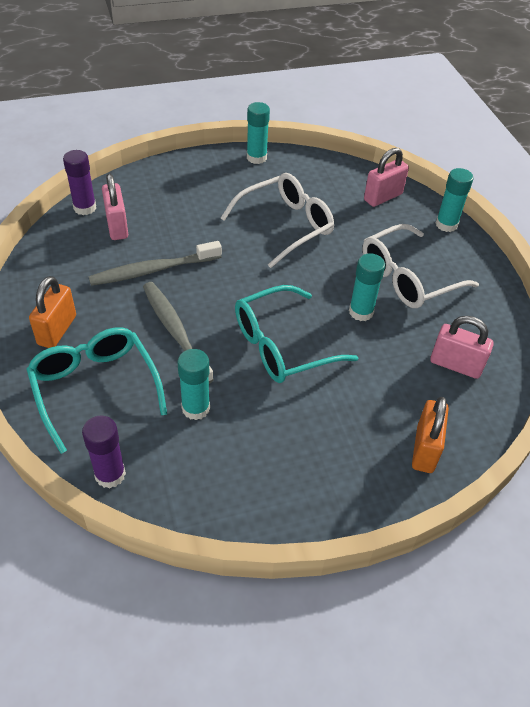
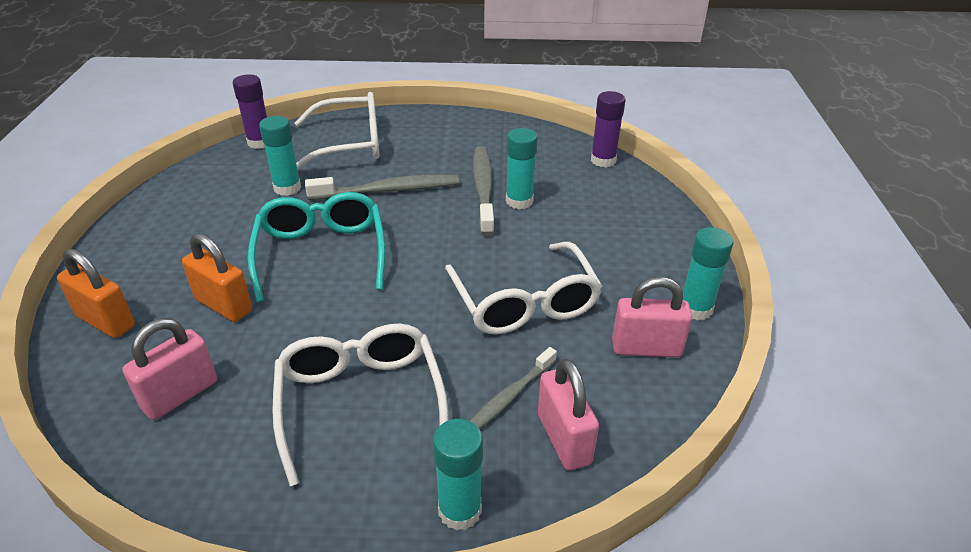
camera: 110 degrees right, 10 degrees down
(57, 330) = (428, 133): orange padlock -> orange padlock (223, 305)
(95, 387) = (350, 144): turquoise glasses -> white glasses
(117, 226) = (565, 176): pink padlock -> pink padlock (646, 348)
(361, 312) = (328, 330): turquoise glue stick -> turquoise glue stick (519, 201)
(367, 220) = (509, 397): none -> grey toothbrush

